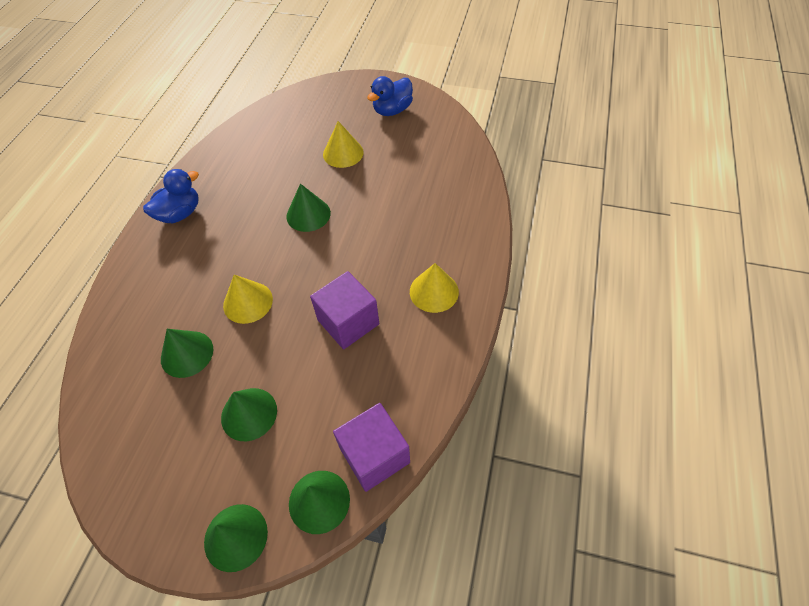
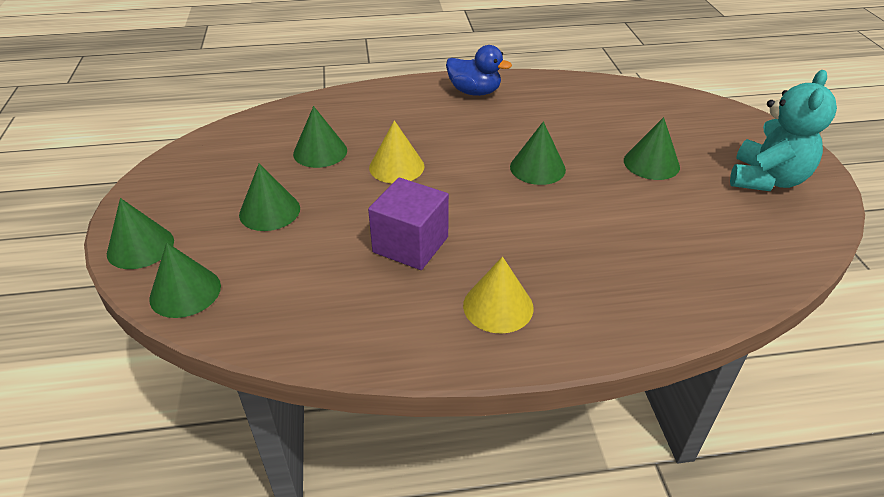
camera: 65 degrees right, 15 degrees down
(343, 153) = (651, 163): yellow cone -> green cone
(374, 455) = (247, 319): purple cube -> none
(392, 110) = (766, 180): blue duck -> turquoise teddy bear

